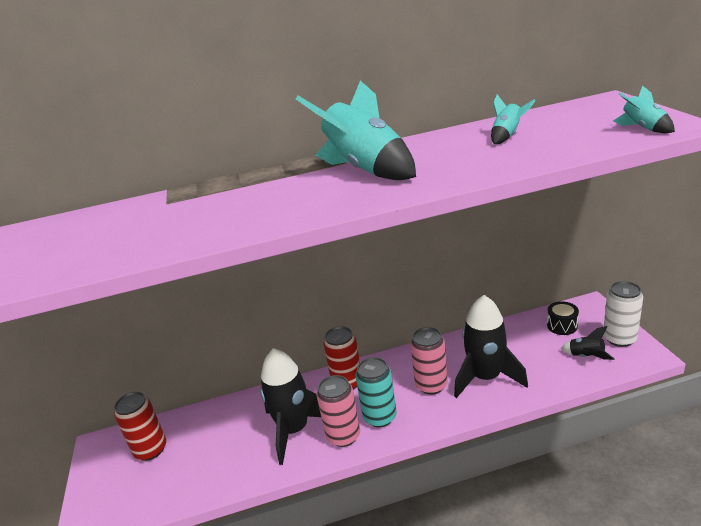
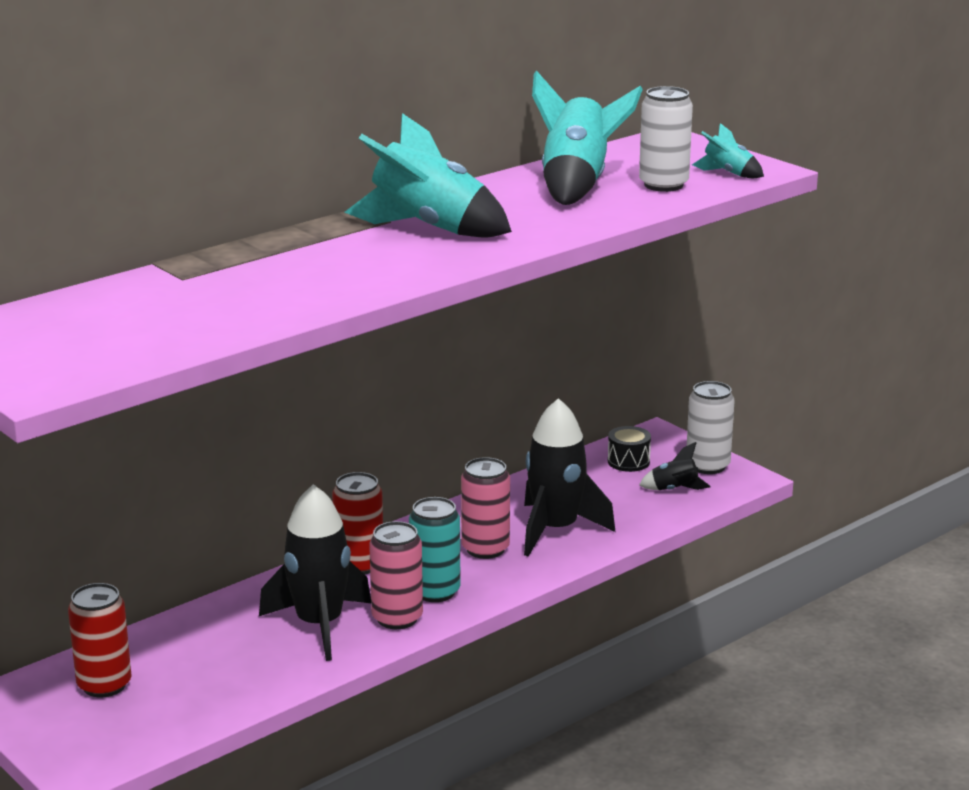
camera: 30 degrees left, 5 degrees down
(507, 136) = (576, 184): turquoise rocket -> turquoise rocket, size x2.12
(579, 138) = (663, 185): none -> white can

